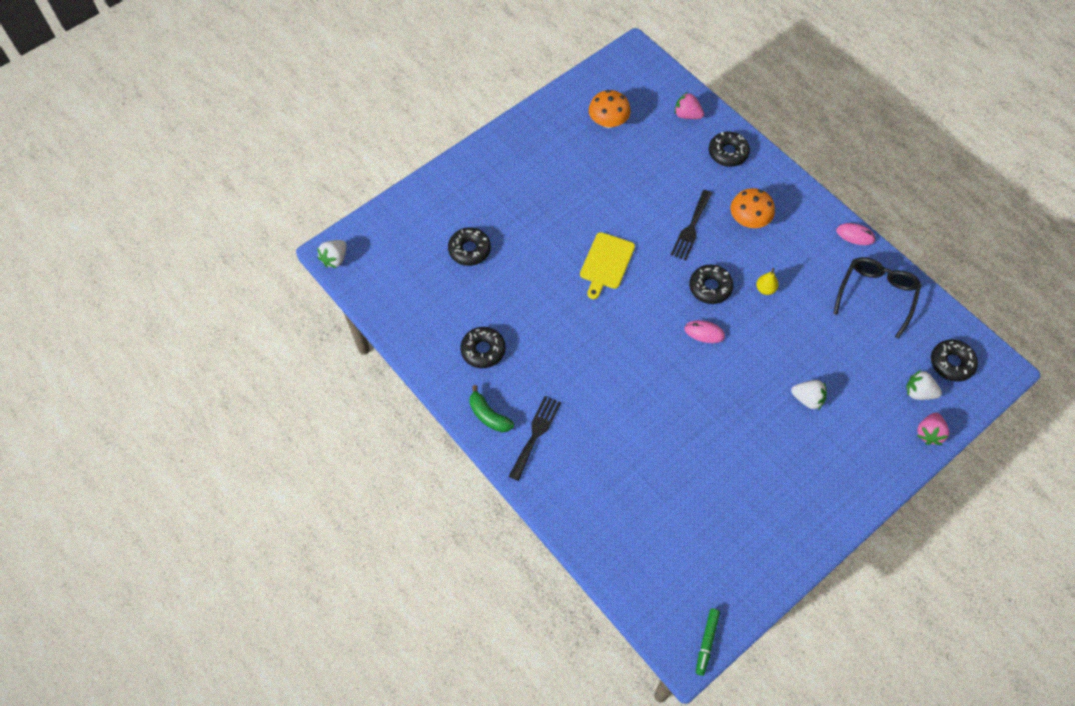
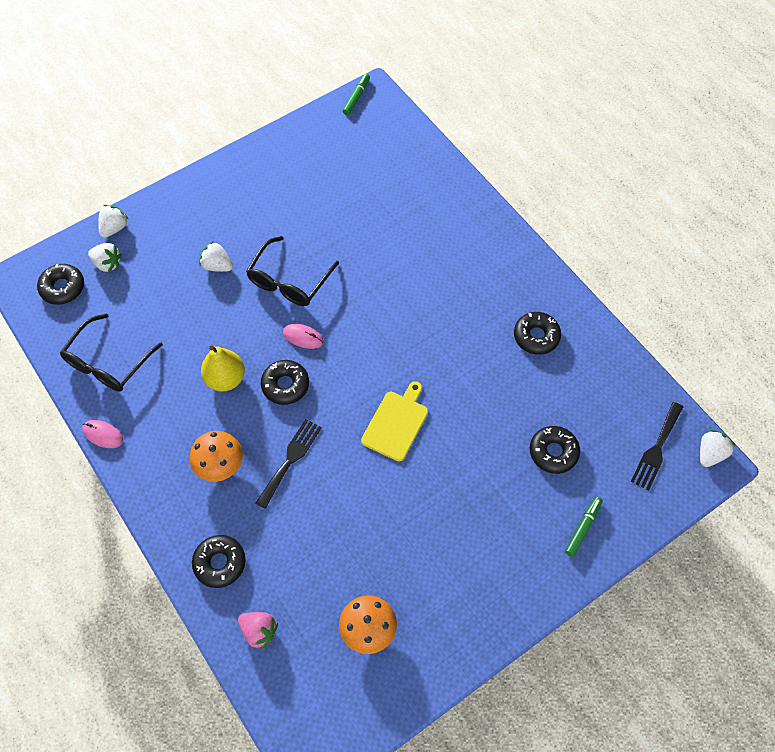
camera: 175 degrees left, 0 degrees up
(447, 196) = (583, 528): none -> green marker
(489, 416) = (530, 274): green banana -> none
(535, 434) = (485, 254): black fork -> black fork (656, 449)
(731, 388) = (289, 281): none -> black glasses
(765, 289) = (225, 379): yellow pear -> yellow pear, size x1.79
(929, 433) = (114, 228): pink strawberry -> white strawberry

